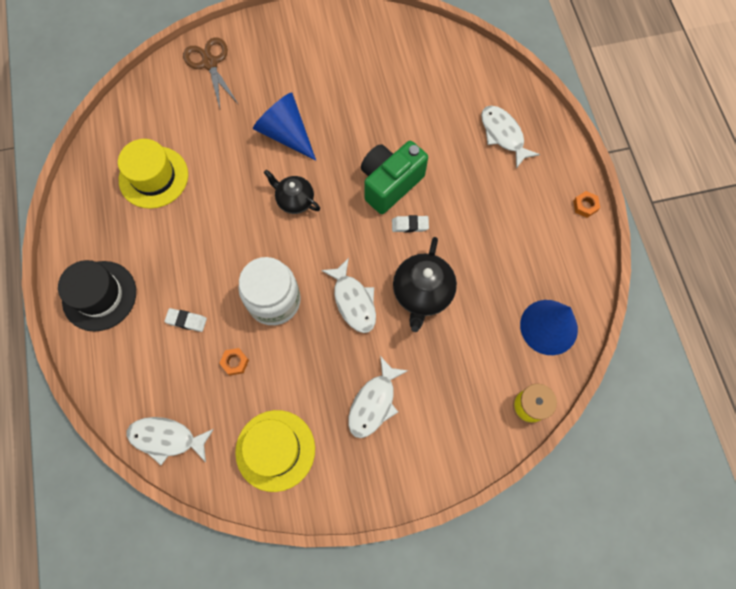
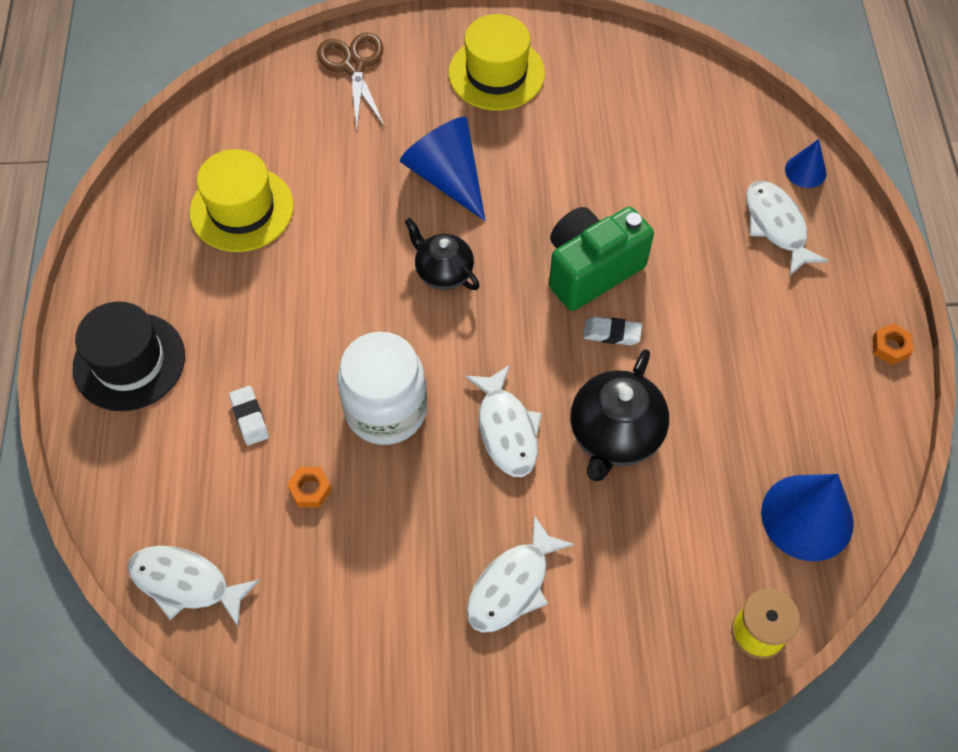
camera: 10 degrees right, 10 degrees down
(186, 321) = (249, 417): white eraser -> white eraser turned 45 degrees clockwise
(275, 450) = (347, 629): yellow hat -> yellow hat (496, 73)
(516, 94) = (805, 171): none -> blue cone

